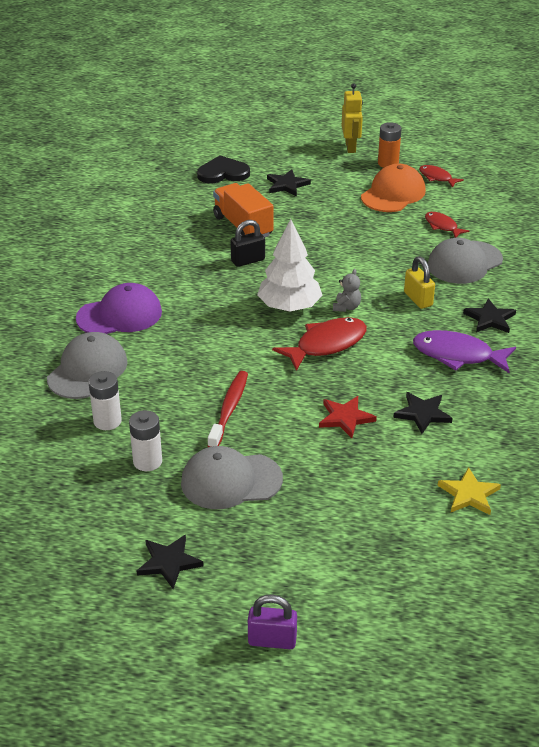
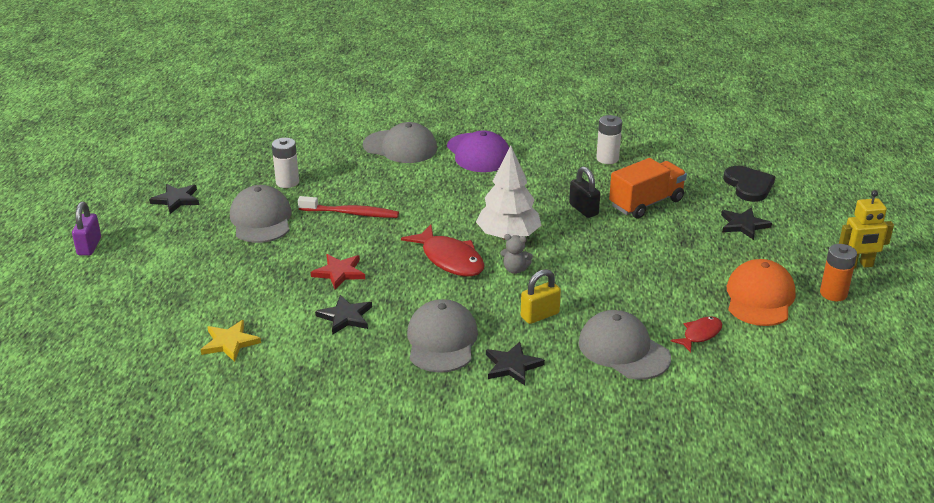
camera: 85 degrees right, 5 degrees down
(107, 421) = (336, 161): white battery -> white battery (607, 158)
(393, 194) = (759, 298): orange cap -> orange cap turned 105 degrees counterclockwise
(437, 177) = (818, 332): red fish -> none
(457, 355) = (442, 341): purple fish -> grey cap

